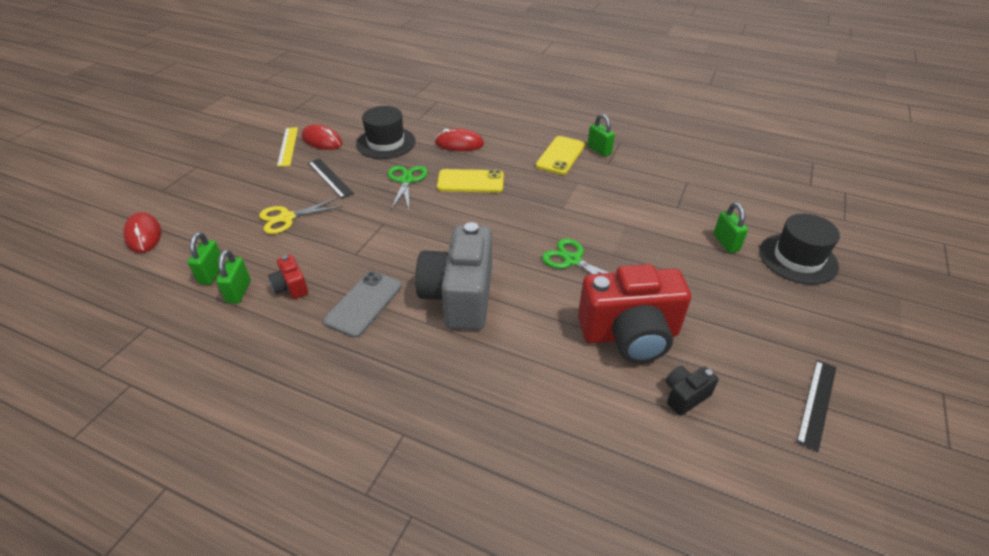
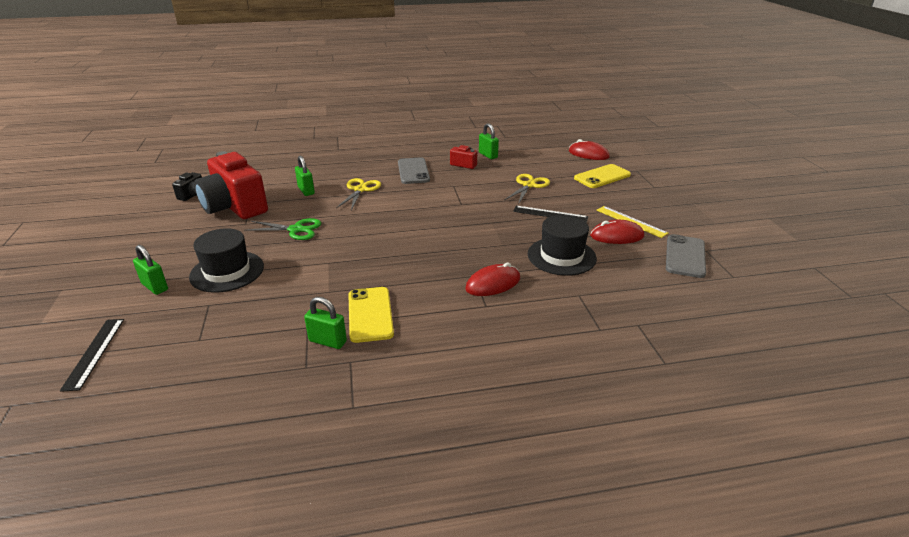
camera: 145 degrees right, 10 degrees down
(212, 273) = (516, 155): green padlock -> green padlock (306, 191)
(312, 112) = (685, 256): none -> grey phone
(406, 180) = (489, 234): green scissors -> none
(459, 296) = (360, 190): grey camera -> yellow scissors
(470, 181) = (434, 253): yellow phone -> yellow phone (602, 177)
(629, 335) = (235, 207): red camera -> red camera turned 90 degrees counterclockwise
(798, 258) = (79, 297): black hat -> black hat (227, 271)
(817, 403) = (105, 215): black ruler -> black ruler (94, 353)

